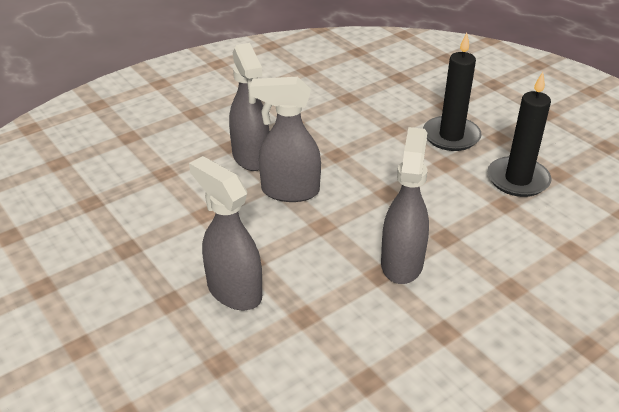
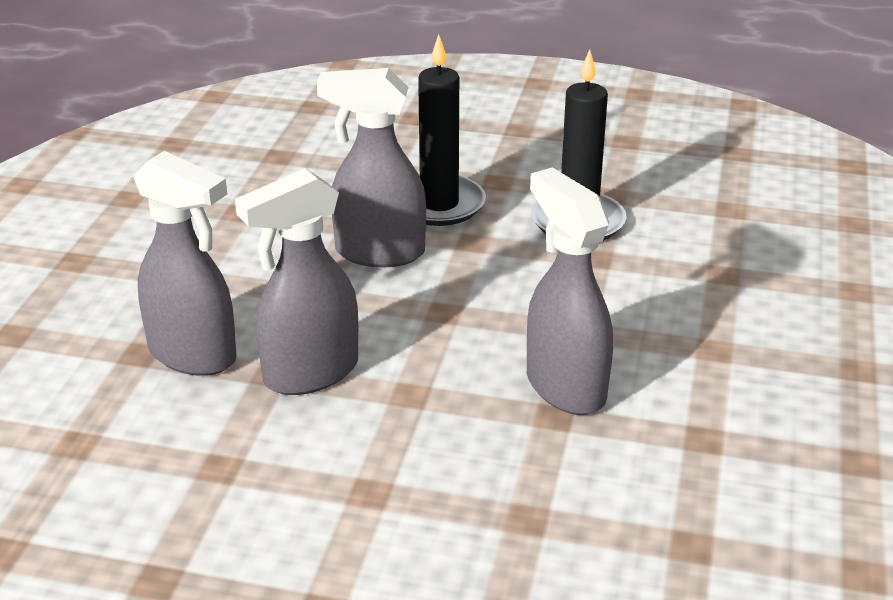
camera: 40 degrees left, 5 degrees down
(234, 291) = (396, 543): grey spray bottle -> grey spray bottle (378, 253)

